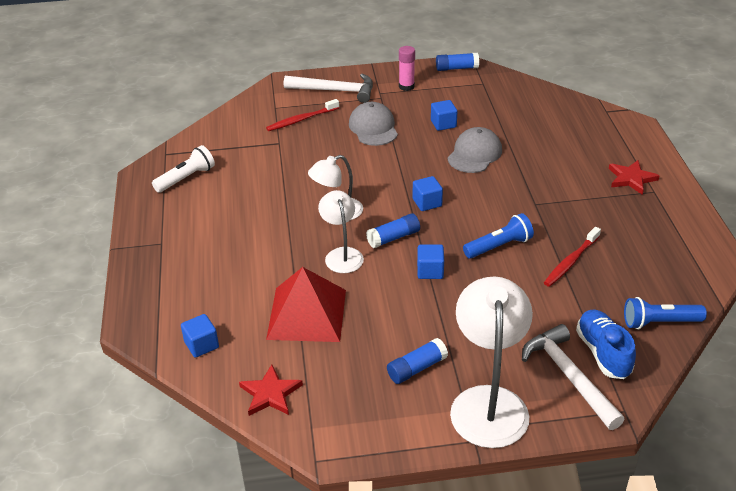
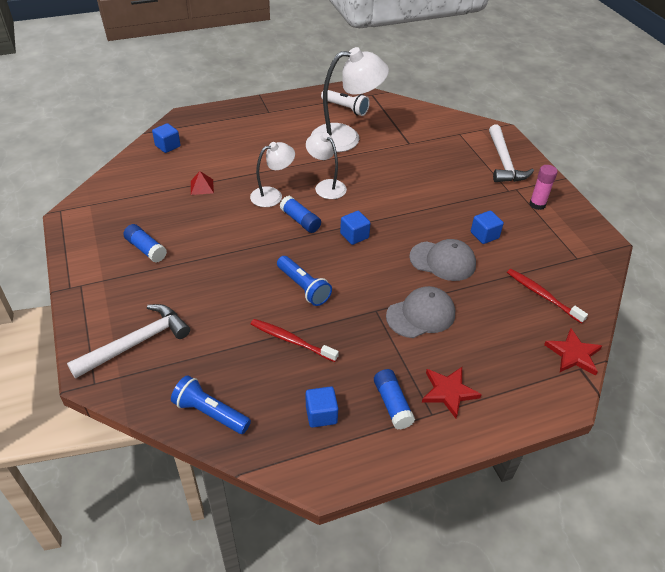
camera: 75 degrees right, 5 degrees up
(270, 394) = (121, 182): red star -> red star (573, 354)
(301, 119) = (448, 150): red toothbrush -> red toothbrush (542, 295)
(306, 314) = (202, 187): red pyramid -> red pyramid, size x0.40
(373, 128) = (456, 191): grey cap -> grey cap (421, 315)
(430, 271) = (261, 246): blue cube -> blue cube (321, 414)
(456, 68) = (594, 236): blue glue stick -> blue glue stick (392, 404)
(488, 402) = (108, 292): white lamp -> white lamp (346, 137)
(603, 353) = (166, 367): blue shoe -> none
(659, 322) = (210, 413): blue flashlight -> blue flashlight turned 45 degrees counterclockwise

